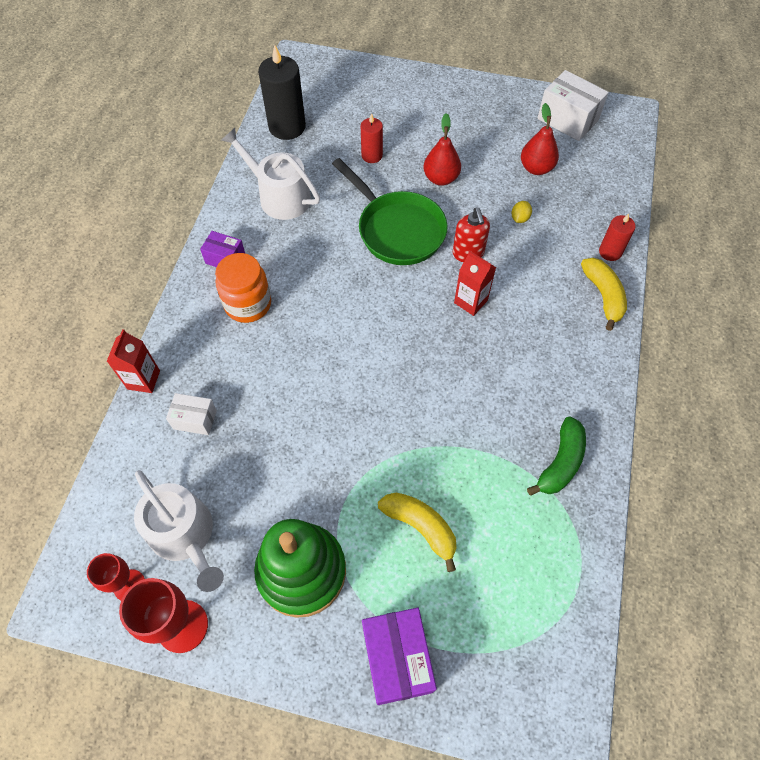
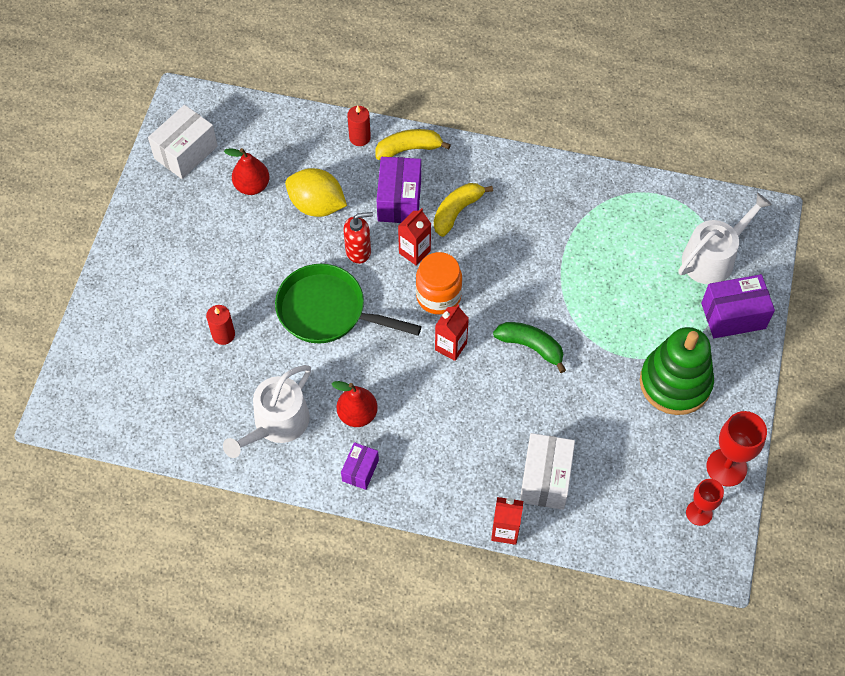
camera: 90 degrees left, 0 degrees up
(185, 535) = (653, 474): white watering can -> white watering can (713, 257)
(195, 419) = (545, 479): white box -> white box, size x1.70
(248, 304) = (417, 444): orange jar -> orange jar (438, 296)
(287, 127) = (171, 422): black candle -> none
(356, 334) = (451, 346): none -> red carton
(397, 230) = (327, 311): green pan -> green pan turned 120 degrees counterclockwise
(420, 527) = (632, 298): yellow banana -> yellow banana (457, 212)
(441, 178) = (260, 270): red pear -> red pear (357, 414)
(519, 218) = (317, 205): yellow lemon -> yellow lemon, size x2.42
(534, 287) = (399, 200): none -> purple box
(560, 462) = (571, 197): green banana -> green banana (531, 347)

